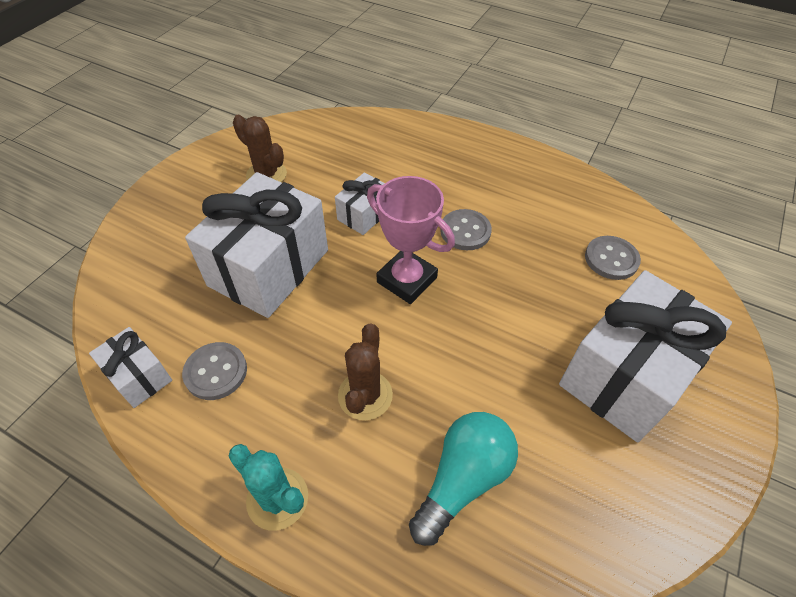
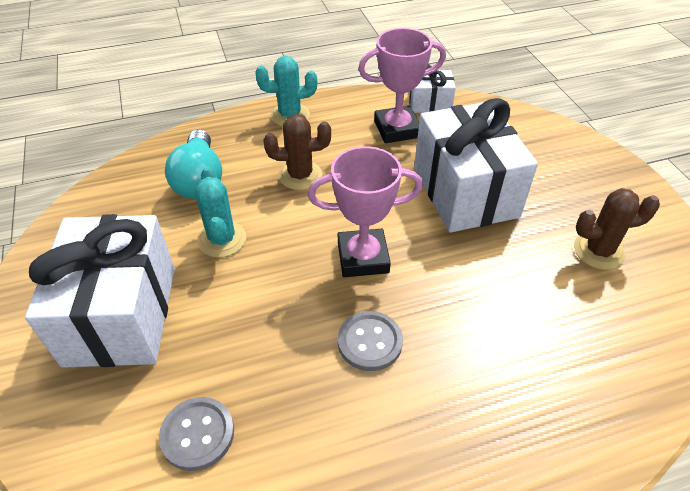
camera: 135 degrees right, 5 degrees down
(216, 372) = (397, 129): grey button -> pink trophy
(364, 215) = (470, 283): white gift -> none
(365, 395) = (300, 175): brown cactus -> brown cactus turned 60 degrees counterclockwise
(497, 382) = (222, 239): none -> turquoise cactus

